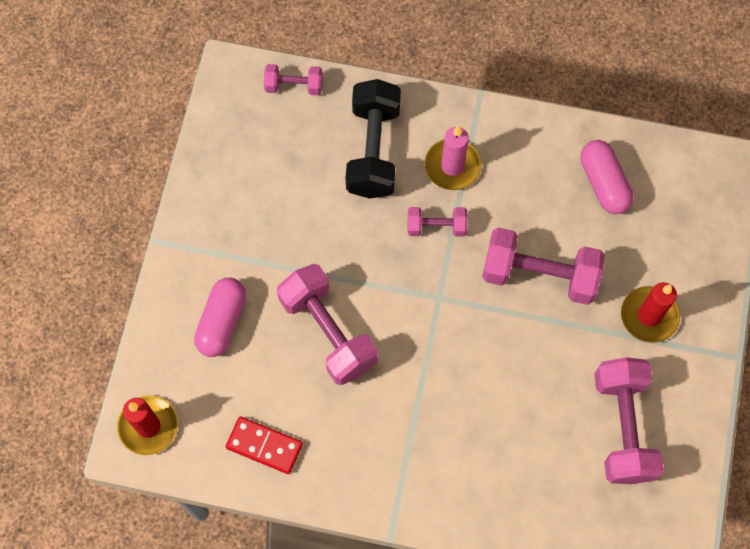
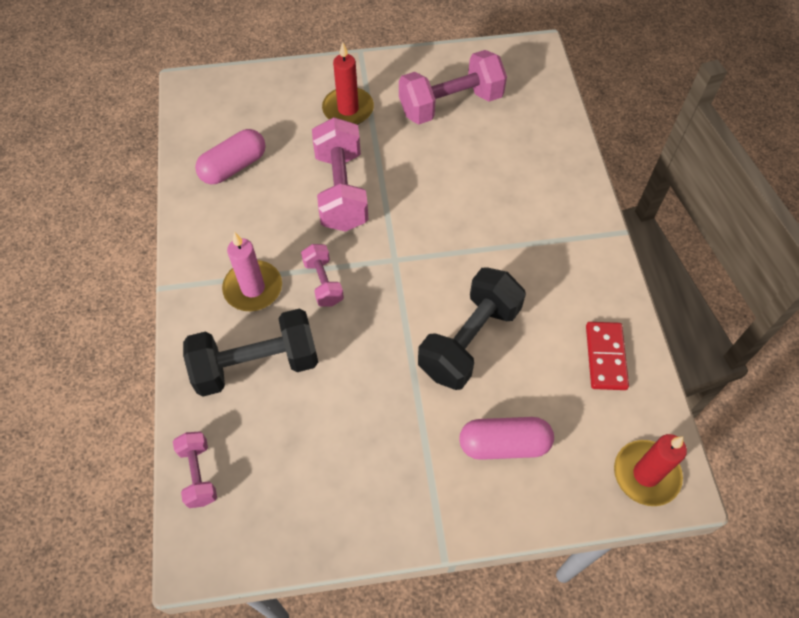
camera: 110 degrees left, 10 degrees down
(328, 332) = (469, 340): pink dumbbell -> black dumbbell

